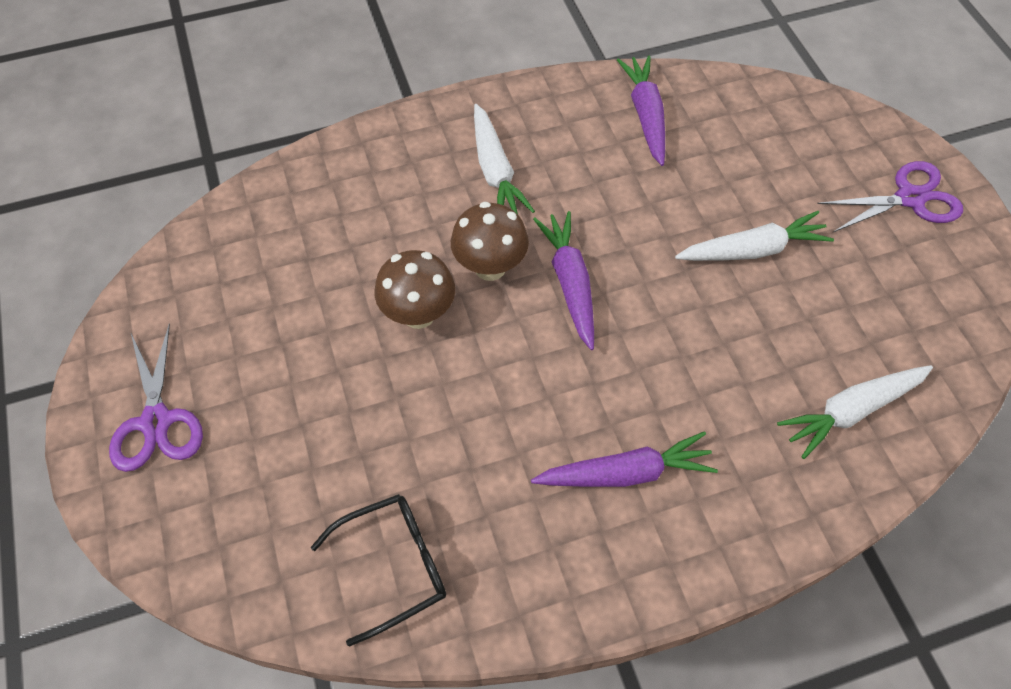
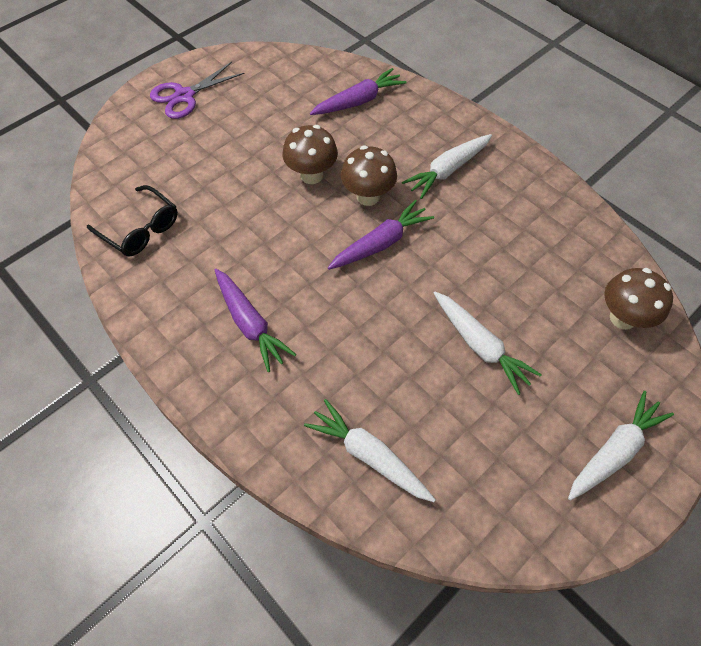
camera: 65 degrees right, 0 degrees up
(645, 116) = (562, 237): purple carrot -> purple carrot (358, 101)
(767, 118) = (623, 318): none -> brown mushroom
(910, 198) = (614, 451): purple scissors -> white carrot

